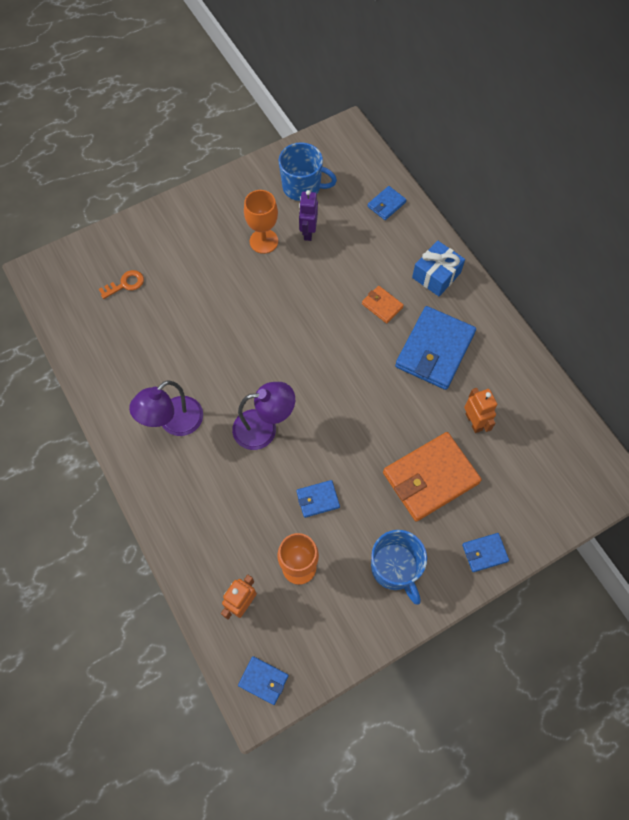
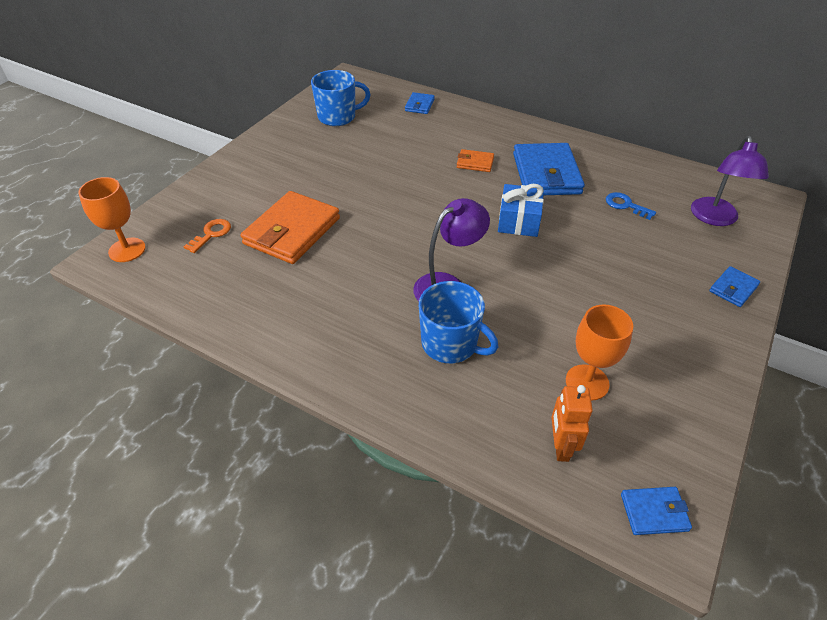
camera: 30 degrees left, 20 degrees down
(174, 423) = (350, 321): purple lamp -> purple lamp (715, 218)
(264, 241) = (331, 159): orange goblet -> orange goblet (127, 250)
(308, 232) = (367, 141): purple robot -> none
(318, 499) = (551, 318): blue wallet -> none
(395, 568) = (674, 337): blue mug -> blue mug (450, 344)
(430, 478) = (632, 257): orange wallet -> orange wallet (292, 231)
(436, 275) = (500, 131): blue gift -> blue gift (519, 221)
(474, 422) = (625, 205): orange robot -> blue key

